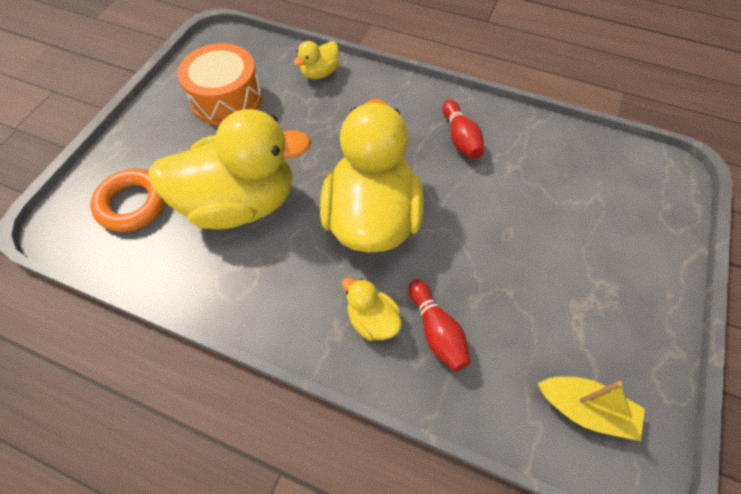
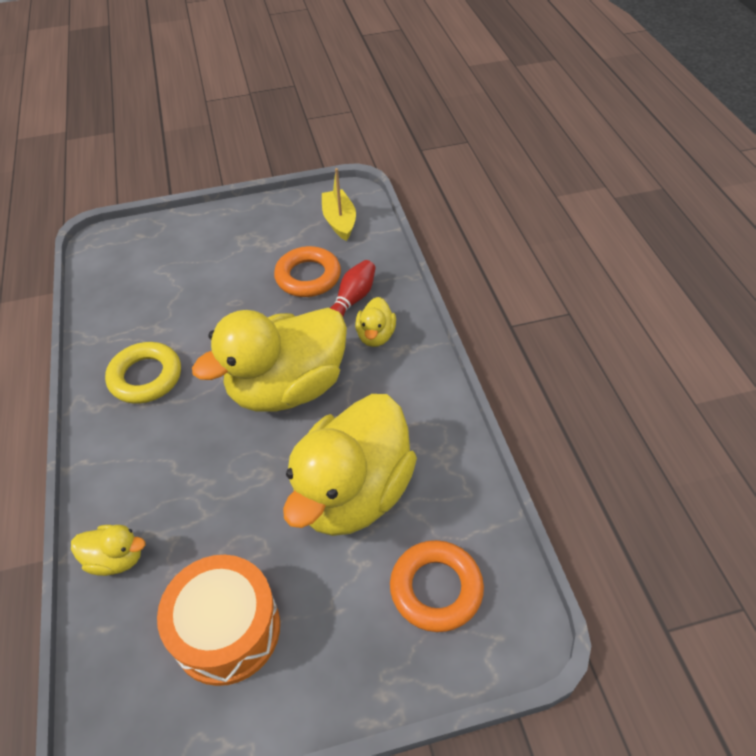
camera: 125 degrees left, 10 degrees down
(241, 203) = (353, 493): yellow duck -> yellow duck turned 105 degrees counterclockwise
(460, 138) = (146, 377): red bowling pin -> yellow ring
(502, 313) = (308, 277): none -> orange ring

